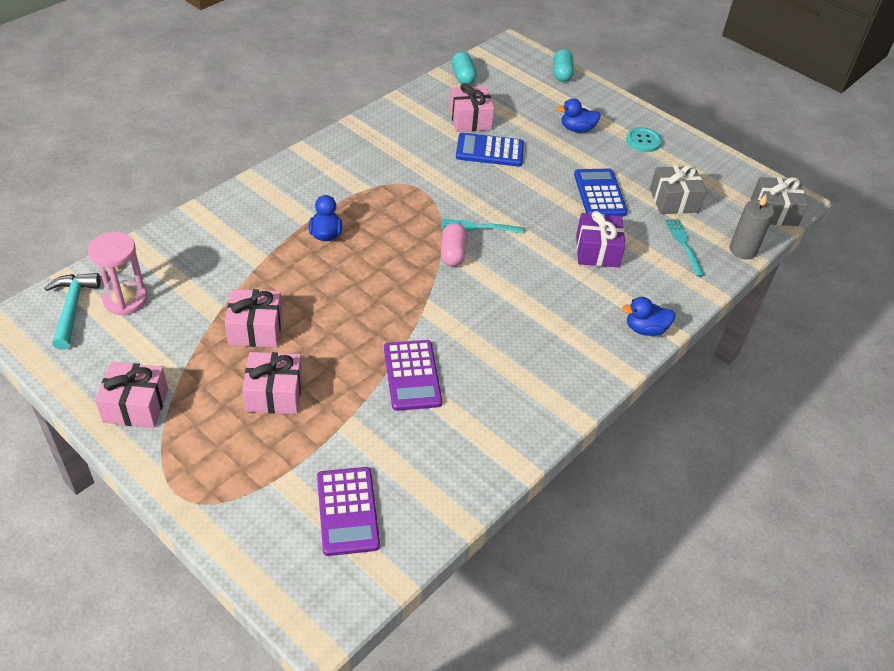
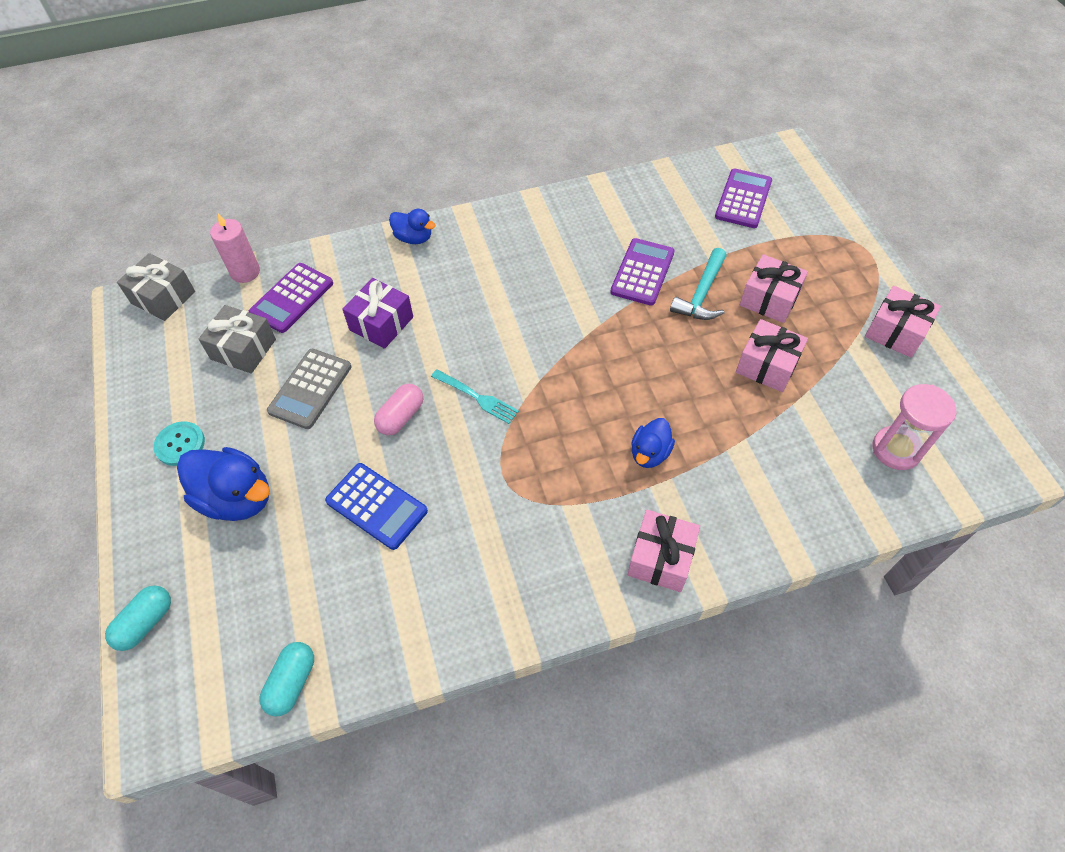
camera: 145 degrees left, 10 degrees up
(72, 308) = (955, 460): turquoise hammer -> turquoise hammer (701, 294)
(453, 253) = (526, 376): pink capsule -> pink capsule (401, 417)
(470, 119) = (356, 577): pink gift -> pink gift (660, 558)
(577, 129) = (237, 498): blue duck -> blue duck, size x1.71
(599, 194) = (310, 389): blue calculator -> grey calculator
(684, 244) = (292, 298): turquoise fork -> purple calculator
(743, 250) = (245, 272): grey candle -> pink candle

